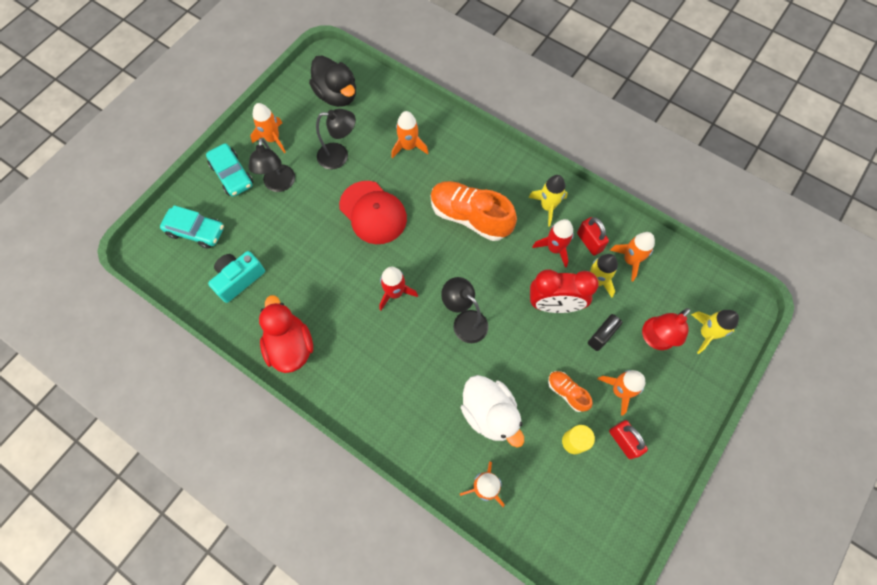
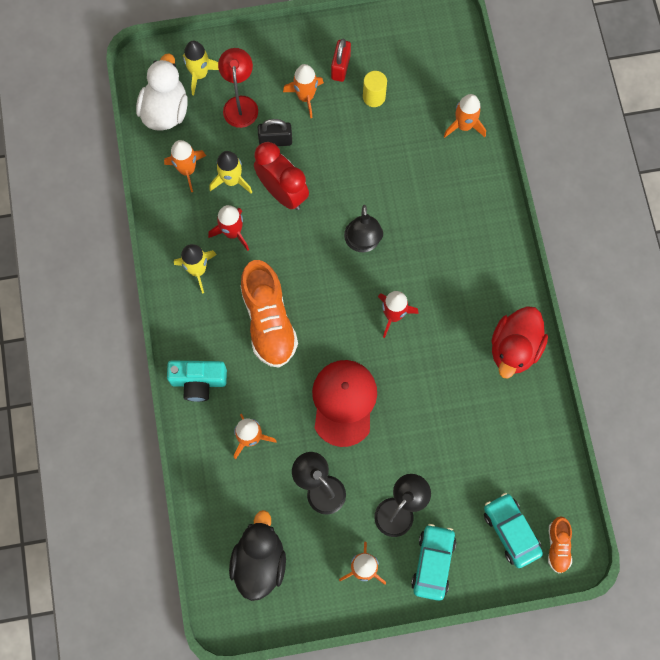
camera: 135 degrees left, 5 degrees up
(239, 279) = (509, 447): turquoise camera -> turquoise camera (198, 382)
(489, 413) = (412, 165): white duck -> white duck (165, 111)
(567, 392) = (343, 129): orange shoe -> orange shoe (558, 546)
(589, 242) = (200, 212): red padlock -> none
(654, 339) = (240, 104): red lamp -> red lamp turned 90 degrees counterclockwise

